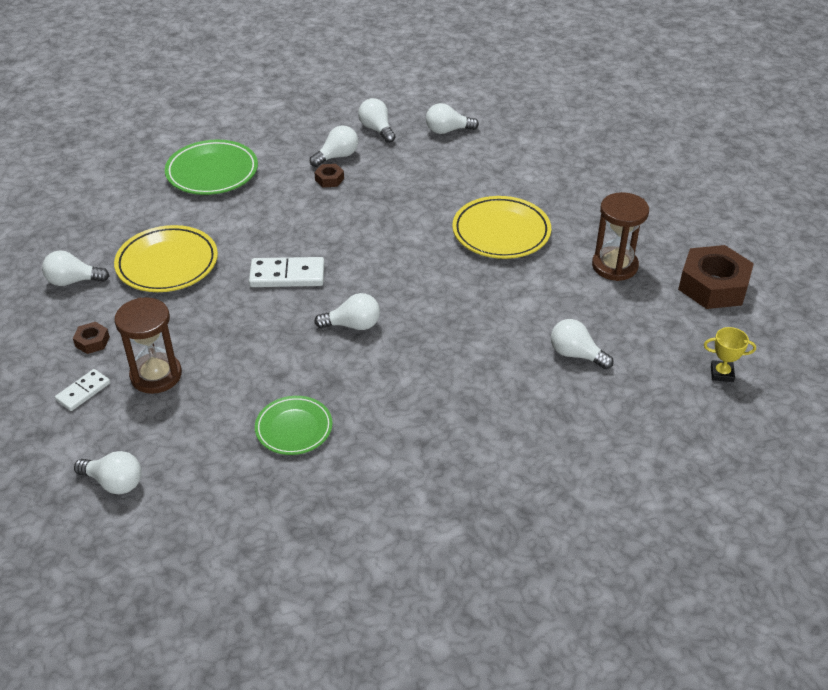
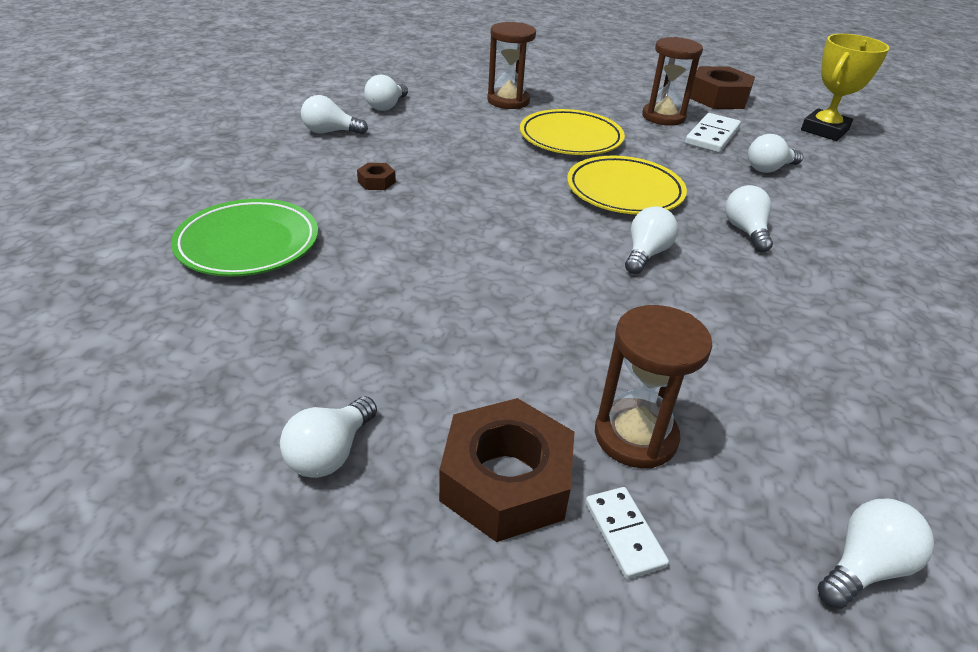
camera: 60 degrees left, 5 degrees down
(92, 341) = (506, 481): brown nut -> brown nut, size x2.24
(167, 264) = (396, 343): yellow plate -> yellow plate (624, 191)
(287, 275) = (519, 263): white domino -> white domino (712, 136)
(294, 428) = (805, 353): green plate -> none
(337, 156) = (343, 164): white light bulb -> white light bulb (745, 231)
(534, 177) = (508, 101): none -> brown hourglass
(721, 373) = (824, 130): yellow trophy -> yellow trophy, size x1.99

